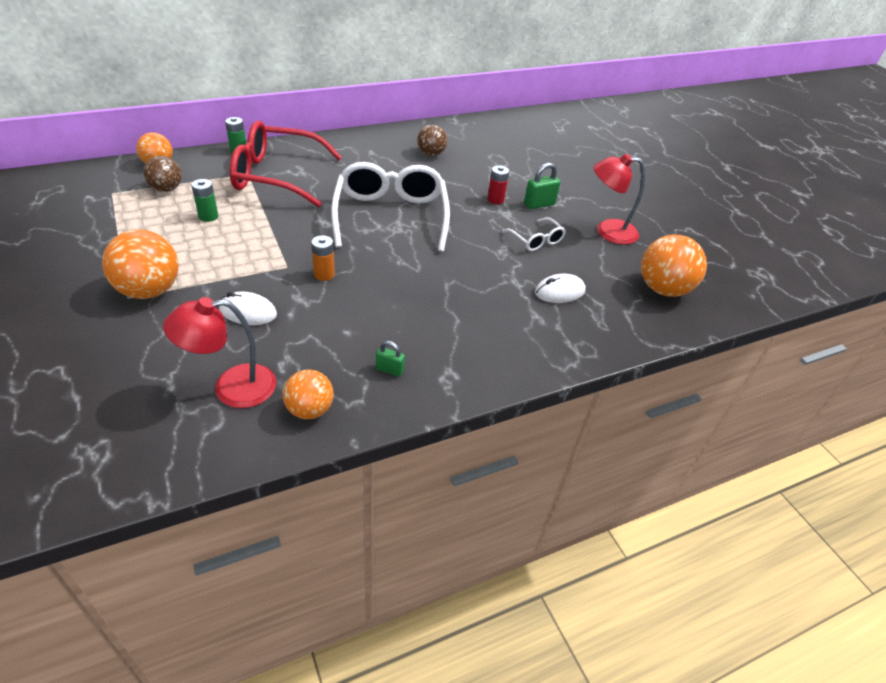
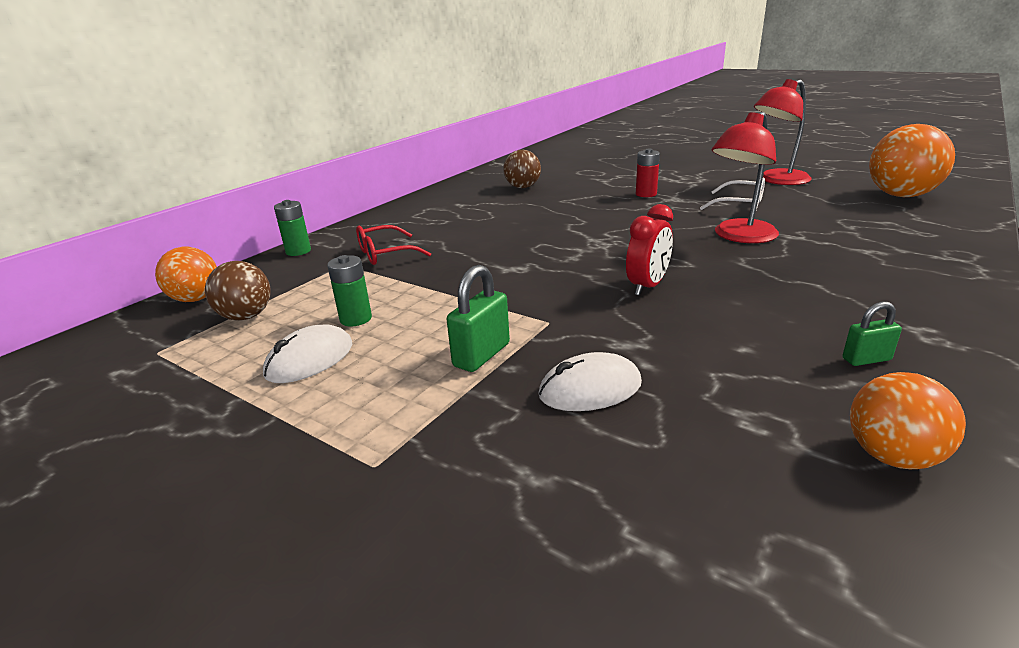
camera: 25 degrees left, 15 degrees down
(149, 290) = (399, 437): orange ball -> none
(232, 388) = (749, 494): red lamp -> red lamp (739, 237)
(276, 176) = (385, 254): red glasses -> red glasses, size x0.46
(324, 274) = (606, 309): orange battery -> none
(368, 271) = (647, 286): none -> red clock
(391, 216) = (575, 237): white glasses -> none
(539, 204) = (687, 184): green padlock -> green padlock (481, 355)
(559, 292) = (841, 227): white mouse -> white mouse (310, 360)

